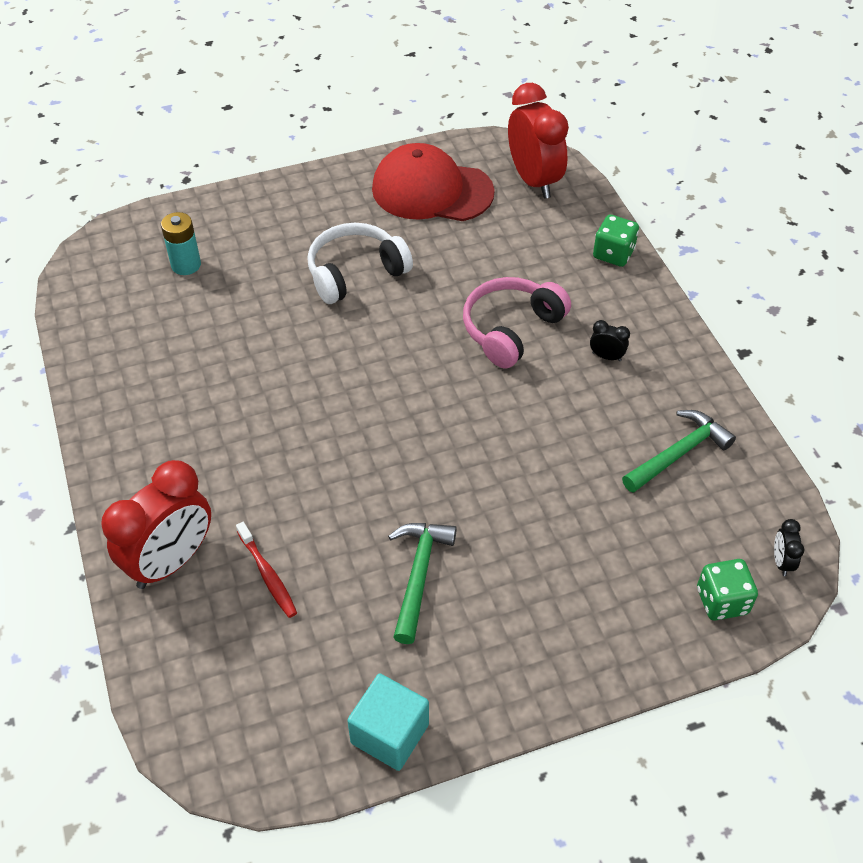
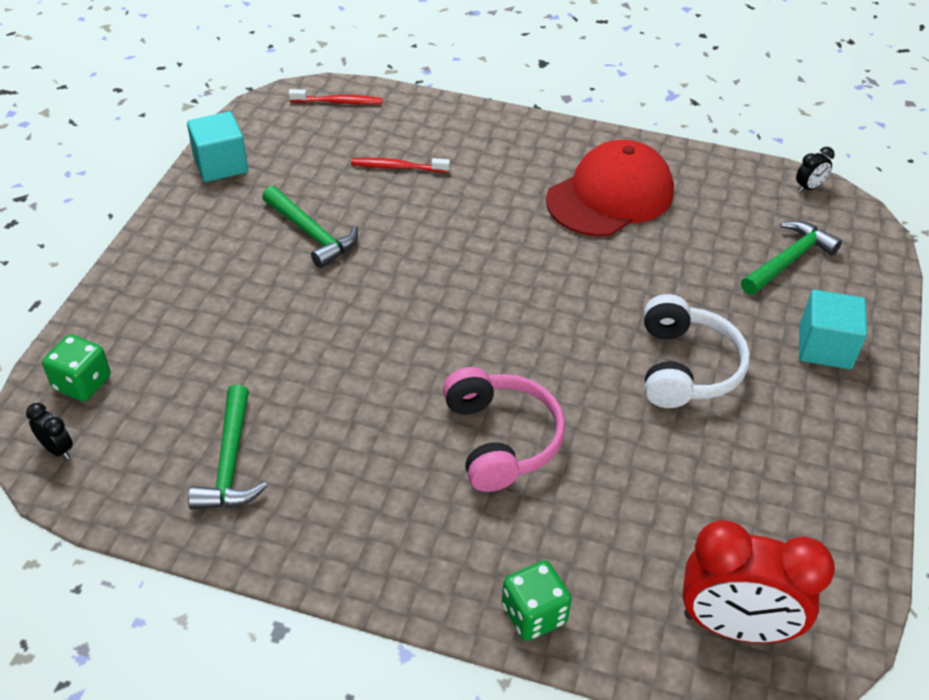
camera: 125 degrees right, 5 degrees down
(171, 561) = (457, 132): red clock -> none
(186, 265) = (788, 260): turquoise battery -> green hammer
(193, 707) = (338, 102): none -> red toothbrush
(271, 217) = (825, 347): none -> turquoise cube
(432, 190) = (783, 506): red cap -> red cap (610, 196)
(606, 356) = (393, 492): black clock -> black clock (808, 187)

